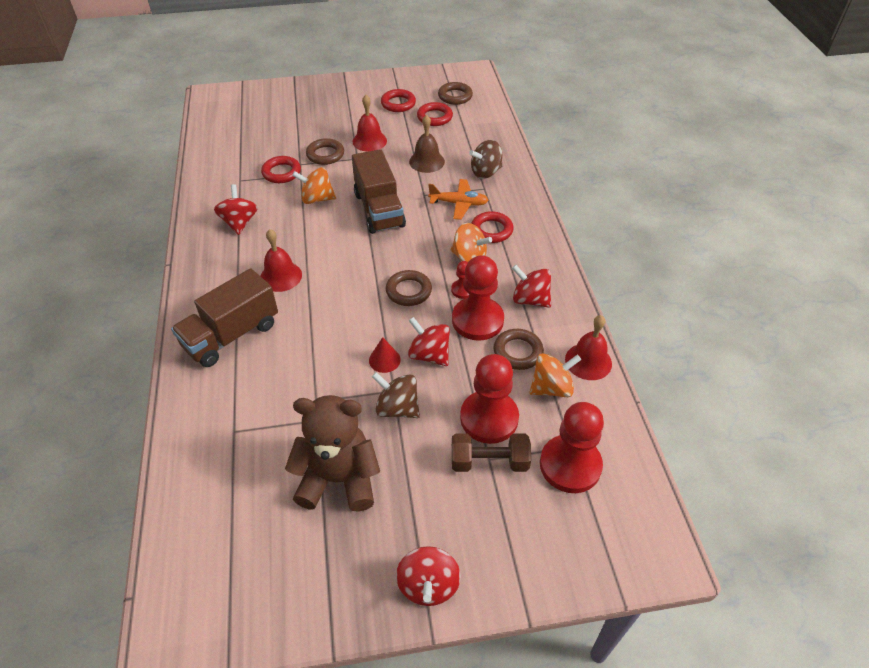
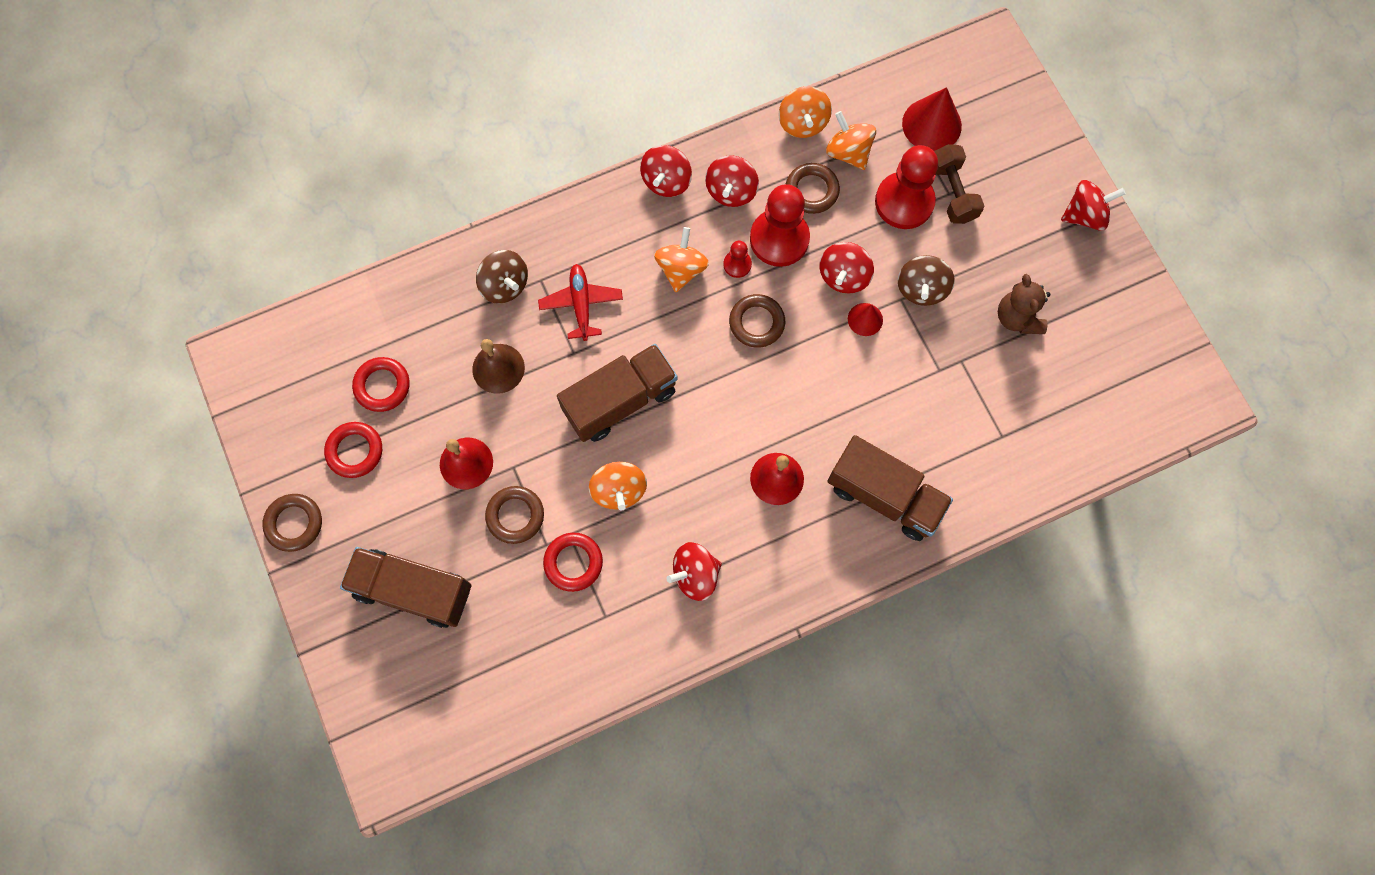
camera: 105 degrees left, 25 degrees up
(304, 113) = (413, 590): none -> brown truck
(338, 479) = (1017, 318): brown teddy bear -> brown teddy bear, size x0.64
(455, 96) = (316, 370): brown ring -> brown ring (294, 523)
(458, 203) = (581, 304): orange plane -> red plane
(491, 230) = (623, 254): red ring -> none
(548, 263) = (666, 181): none -> red spinning top
(570, 465) = (931, 124): red pawn -> red cone
(588, 361) = (802, 123): red bell -> orange spinning top

